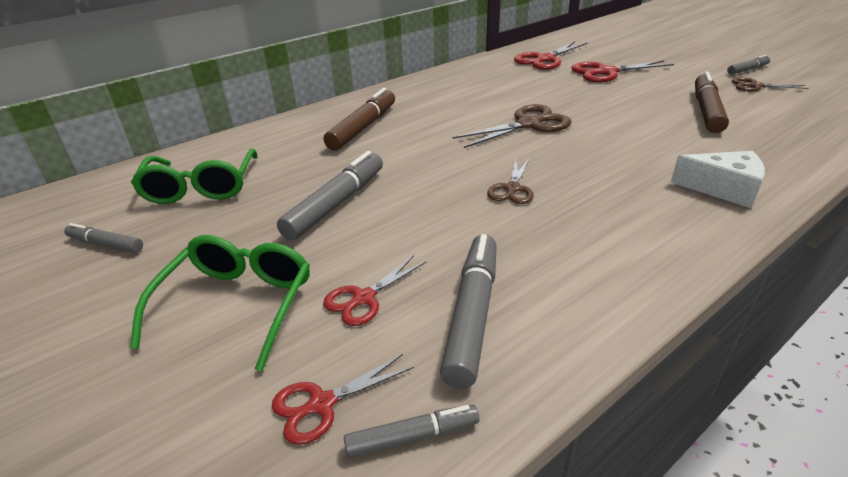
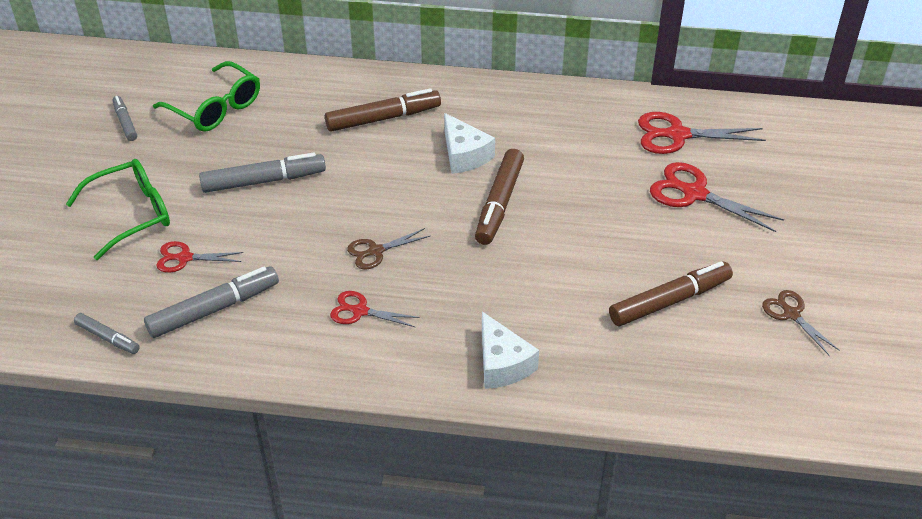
camera: 45 degrees right, 10 degrees up
(200, 188) = (216, 108): green glasses -> green glasses turned 90 degrees counterclockwise
(321, 404) = (98, 295): red scissors -> red scissors (359, 311)
(456, 117) = (464, 155): none -> white cheese
(528, 124) = (499, 204): brown scissors -> brown marker
(747, 70) = (842, 293): grey marker -> none

